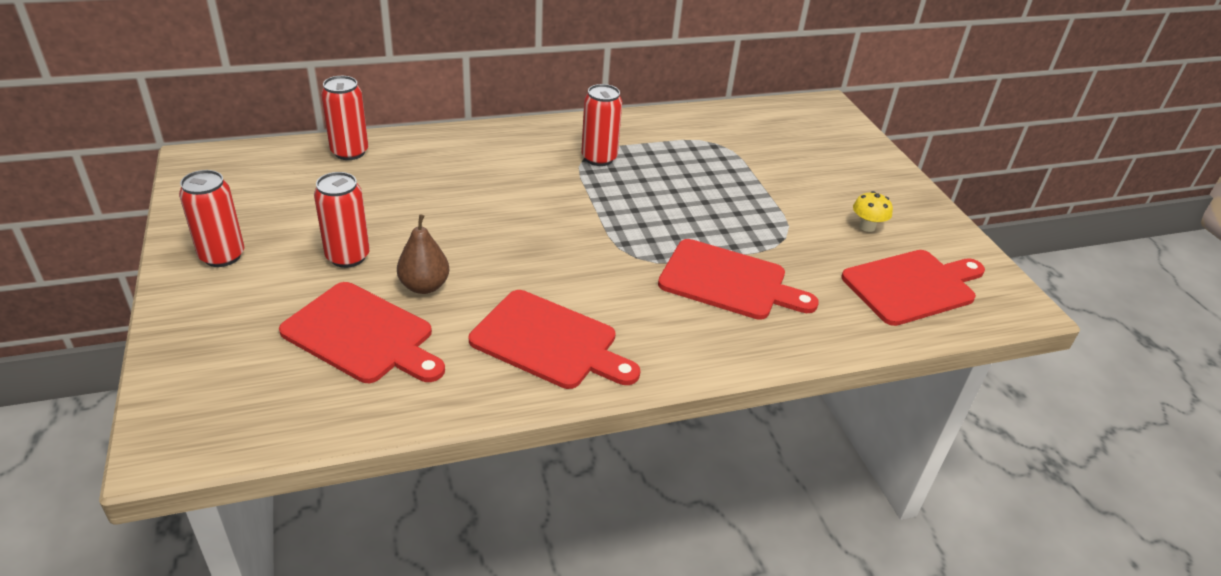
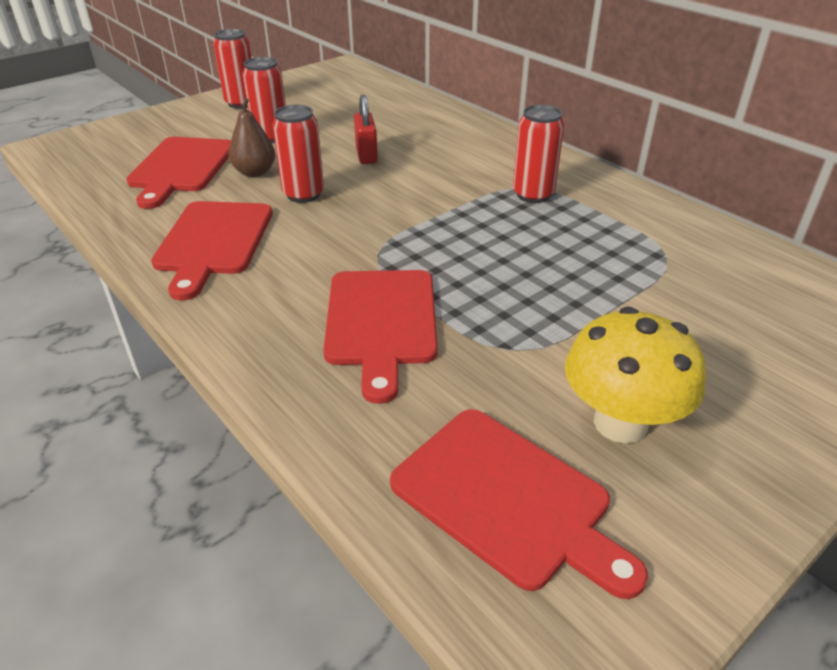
camera: 70 degrees right, 0 degrees up
(349, 152) = (407, 100): red can -> red can (303, 194)
(453, 211) = (366, 155): none -> red padlock
(867, 227) = (620, 423): yellow mushroom -> yellow mushroom, size x2.02

